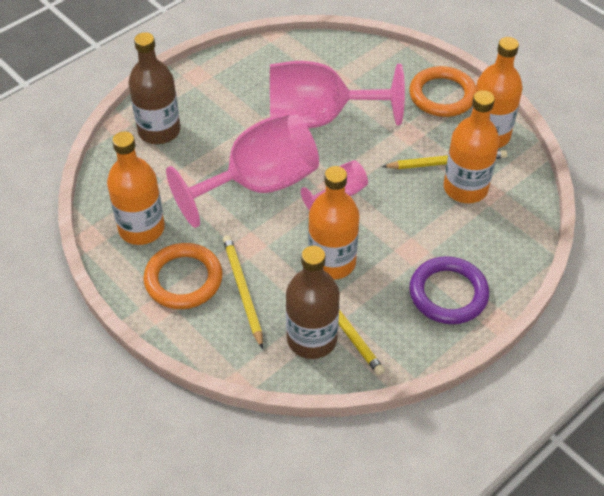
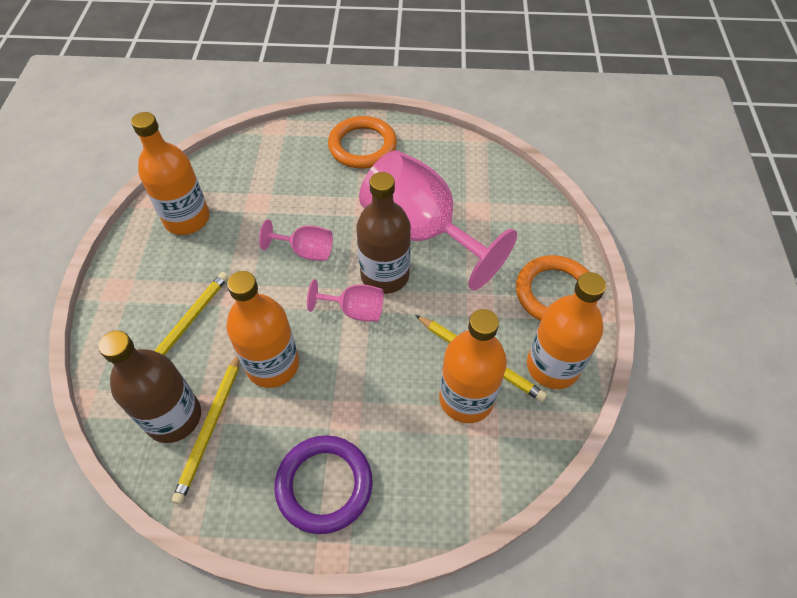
camera: 45 degrees right, 5 degrees up
(159, 131) = (294, 153): brown bottle -> brown bottle (385, 275)
(183, 279) = (160, 282): orange ring -> orange ring (362, 146)
(259, 184) = (306, 251): pink goblet -> pink goblet, size x0.45

